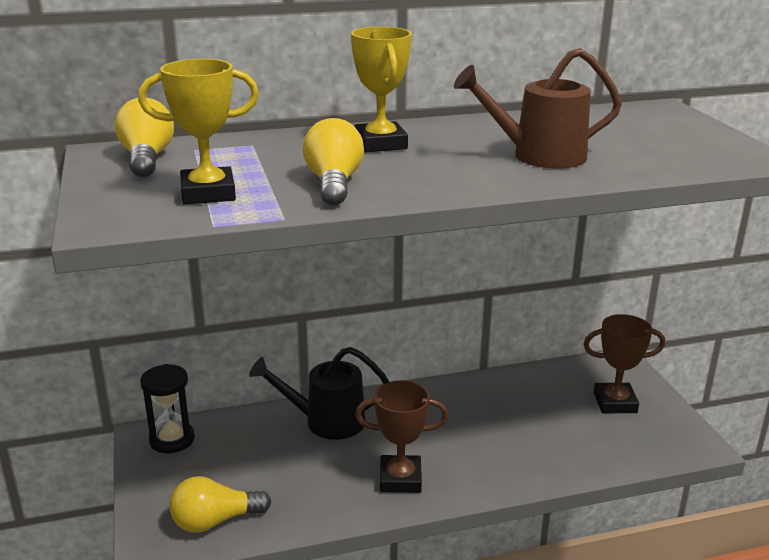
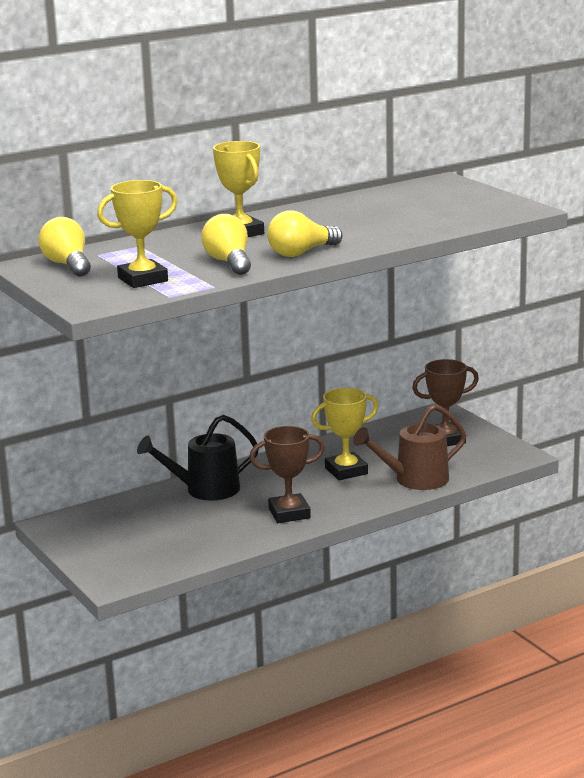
camera: 15 degrees left, 5 degrees down
(172, 439) = (77, 522): black hourglass -> none
(215, 521) = (153, 561): yellow light bulb -> yellow light bulb (301, 253)
(489, 426) = (346, 471): none -> yellow trophy
(538, 156) = (366, 227): brown watering can -> brown watering can (414, 480)

